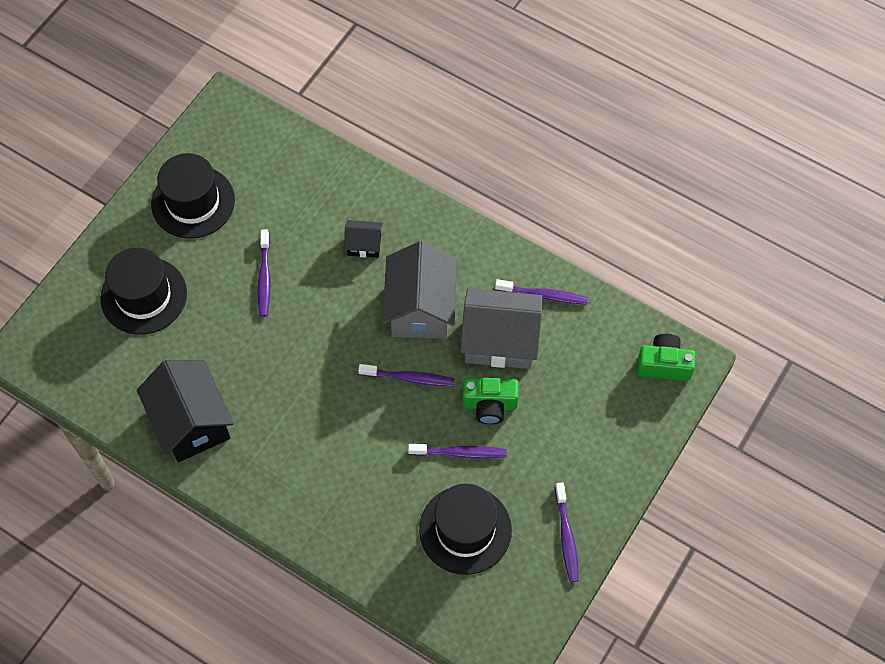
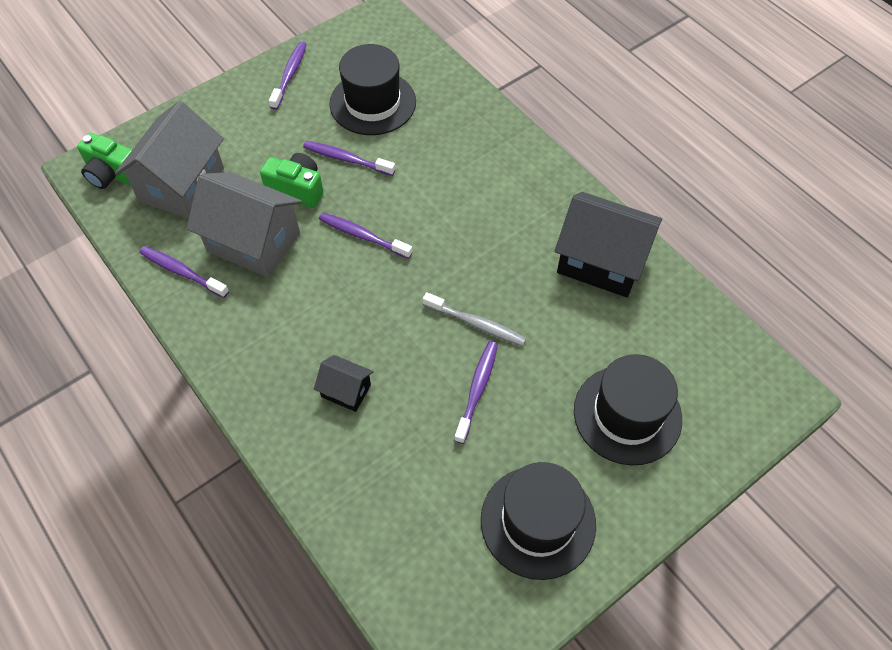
camera: 160 degrees left, 5 degrees down
(191, 422) = (601, 261): black house -> black house turned 60 degrees counterclockwise
(282, 330) = (476, 324): none -> grey toothbrush
(420, 308) = (317, 300): grey house -> grey house (182, 184)

